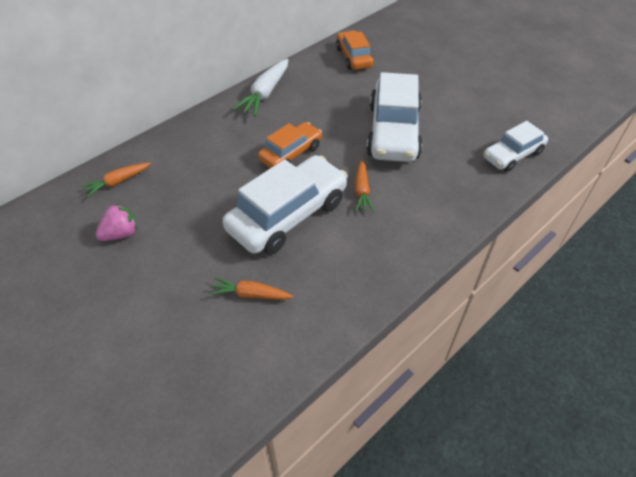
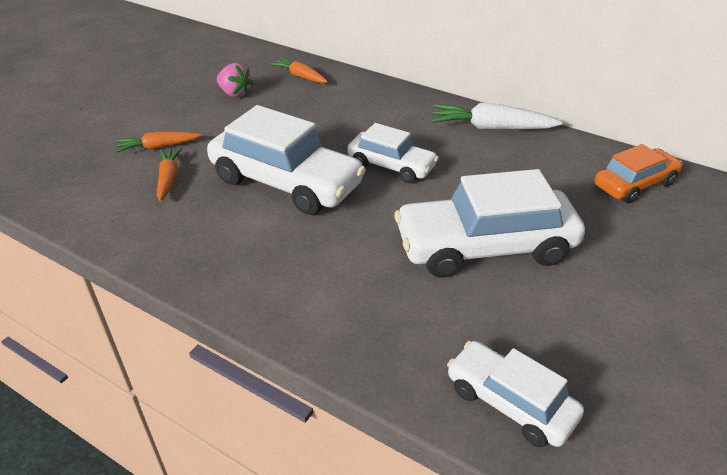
camera: 75 degrees right, 10 degrees down
(290, 153) = (391, 166): orange car -> white car
(361, 191) = (348, 233): orange carrot -> orange carrot (158, 147)

